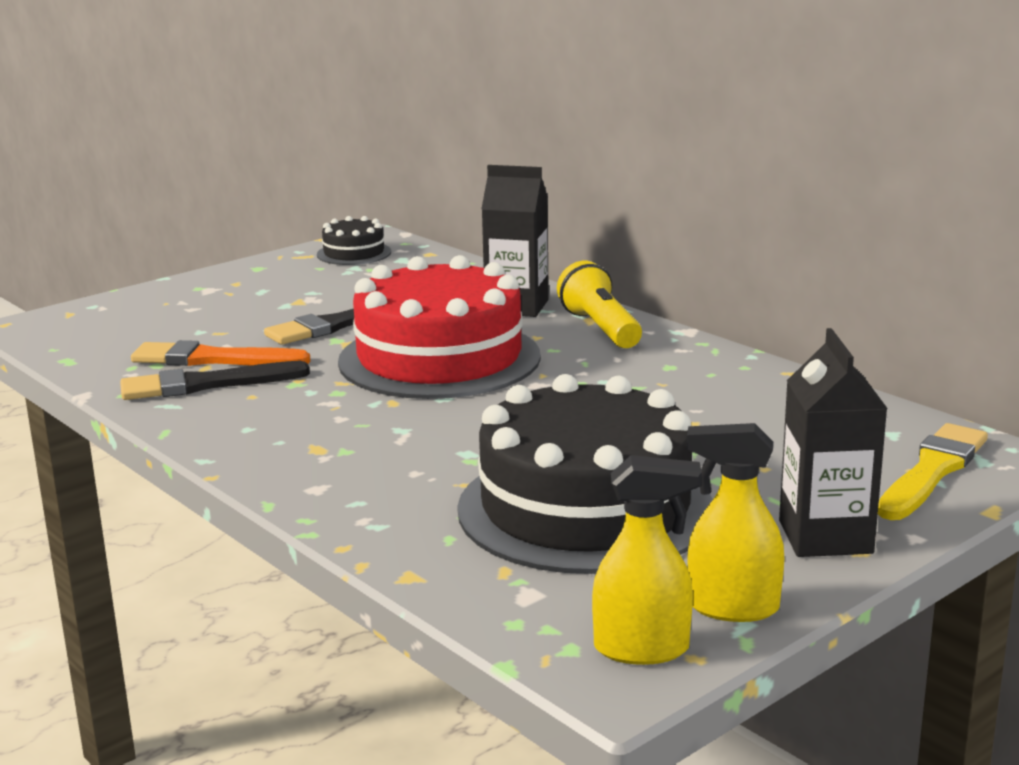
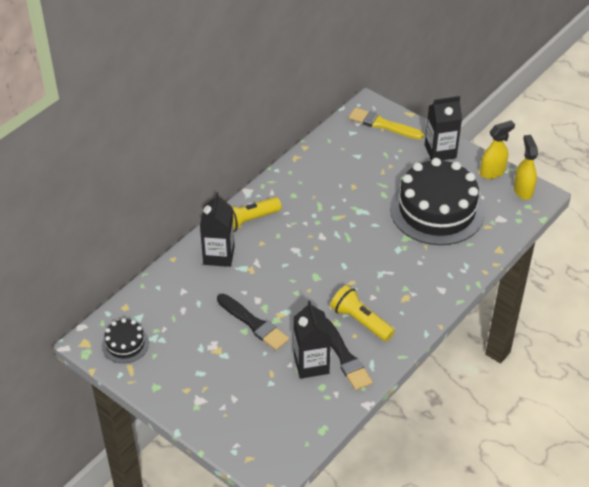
camera: 100 degrees left, 25 degrees up
(213, 359) = (311, 364): orange brush -> black carton
(283, 403) = (360, 321): none -> yellow flashlight
(439, 359) = (297, 274): red cake -> none
(732, 607) = (492, 172): yellow spray bottle -> yellow spray bottle turned 120 degrees counterclockwise

